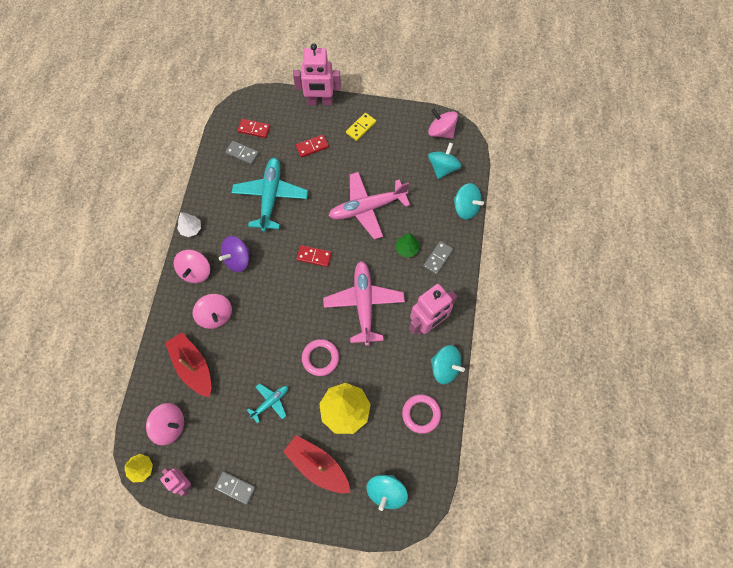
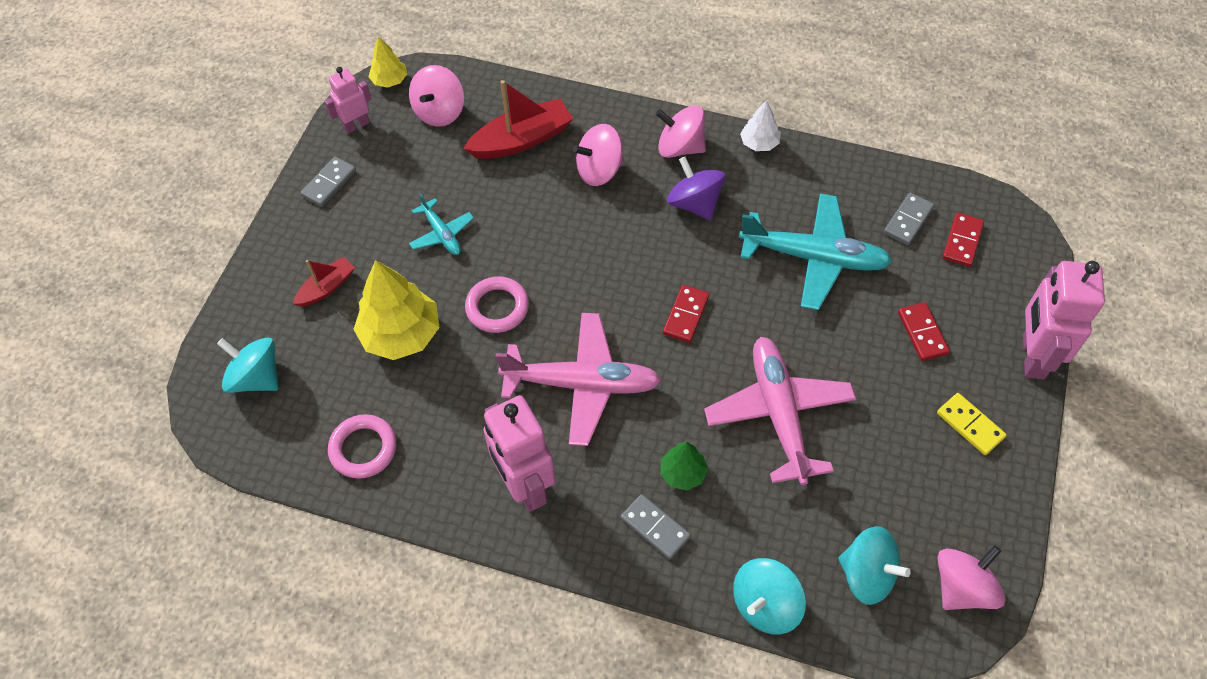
camera: 100 degrees right, 10 degrees down
(317, 466) = (327, 287): red boat -> red boat, size x0.58
(445, 368) = (434, 502): turquoise spinning top -> none

